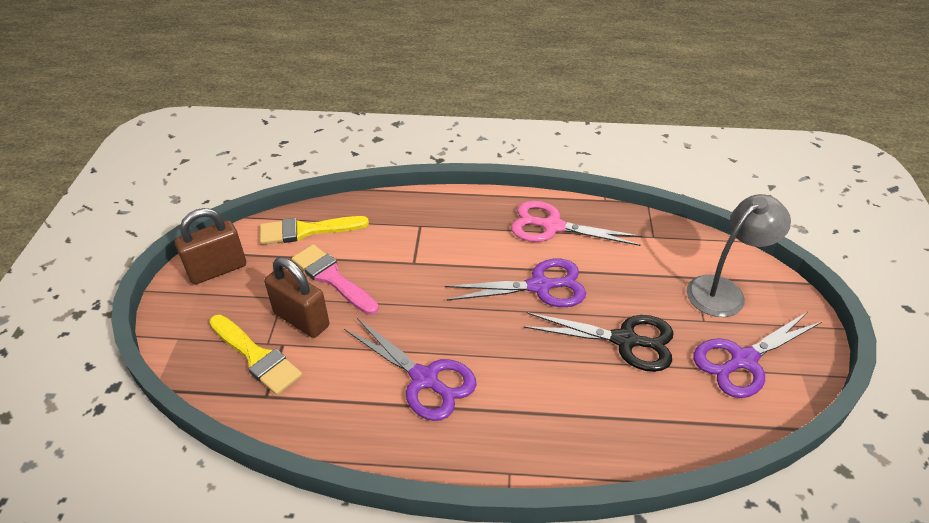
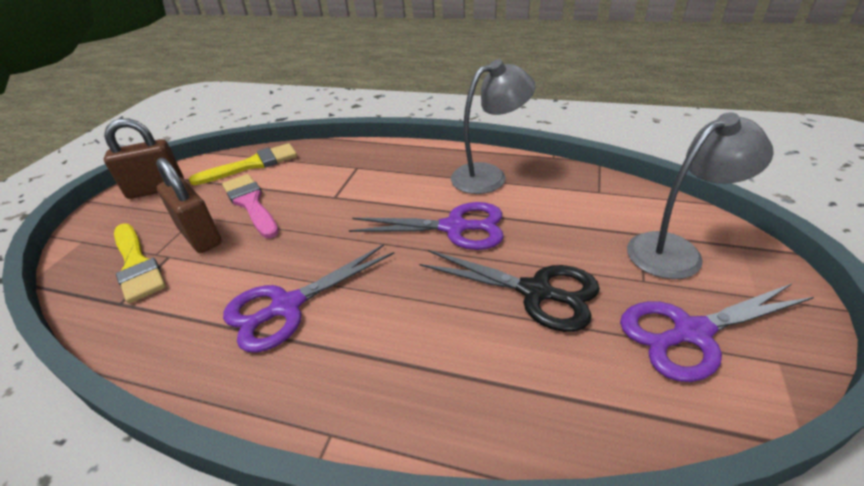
camera: 15 degrees right, 5 degrees down
(307, 230) = (252, 165): yellow brush -> yellow brush turned 150 degrees clockwise
(424, 379) = (287, 306): purple scissors -> purple scissors turned 90 degrees clockwise
(552, 226) = (489, 175): pink scissors -> grey lamp

